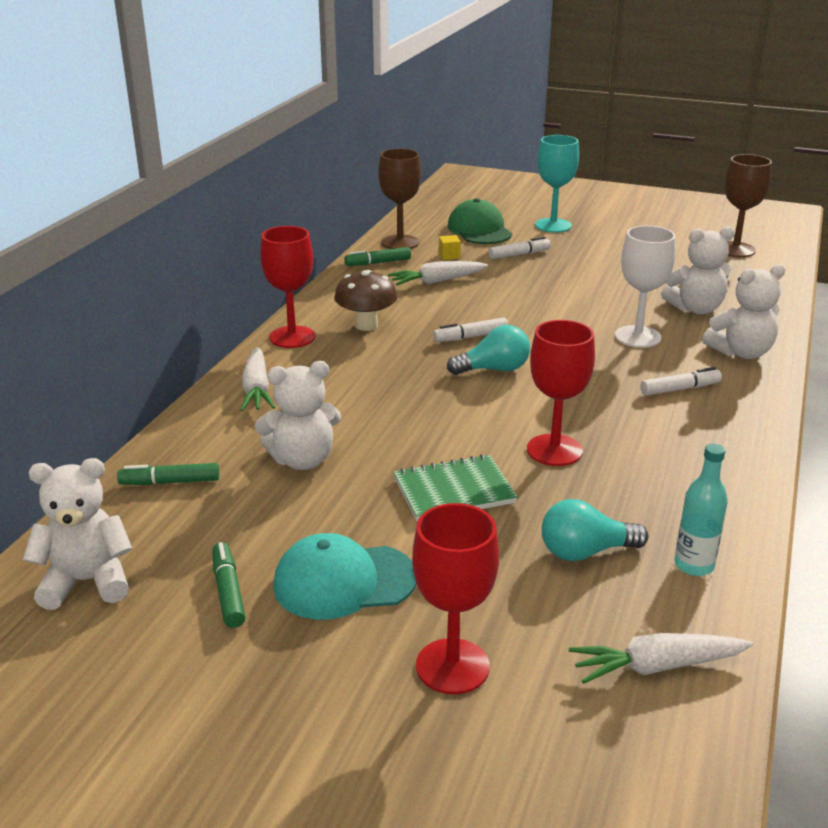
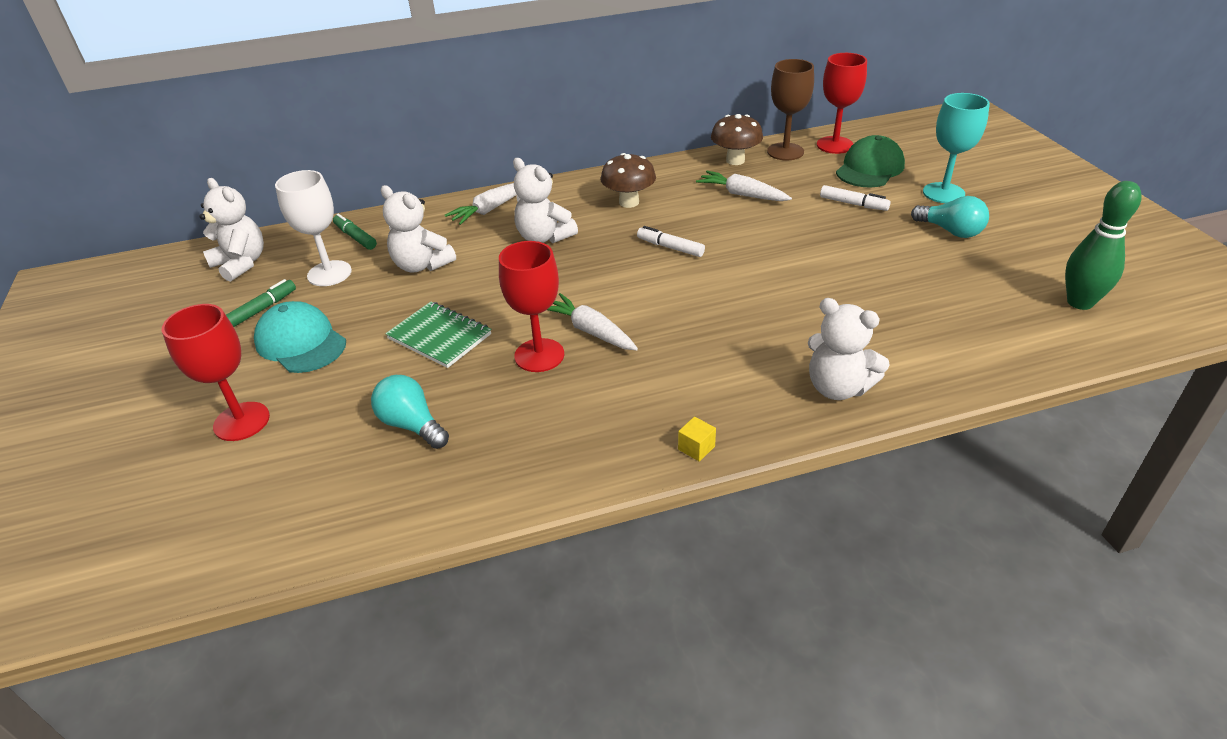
camera: 55 degrees right, 10 degrees up
(292, 337) = (574, 187): red goblet -> red goblet (834, 145)
(378, 263) = (735, 160): green marker -> brown mushroom
(449, 256) = (797, 179): yellow cube -> yellow cube (696, 448)
(493, 369) = (631, 279): turquoise light bulb -> turquoise light bulb (950, 231)
(637, 337) = (785, 320): white goblet -> white goblet (329, 273)
(657, 666) = (295, 513): white carrot -> white carrot (591, 331)
(680, 389) = (716, 378): white marker -> none
(694, 565) = (438, 486): turquoise bottle -> none
(695, 309) = (892, 329): white teddy bear -> white teddy bear (544, 237)
(735, 249) = (1080, 302): brown goblet -> green bowling pin

